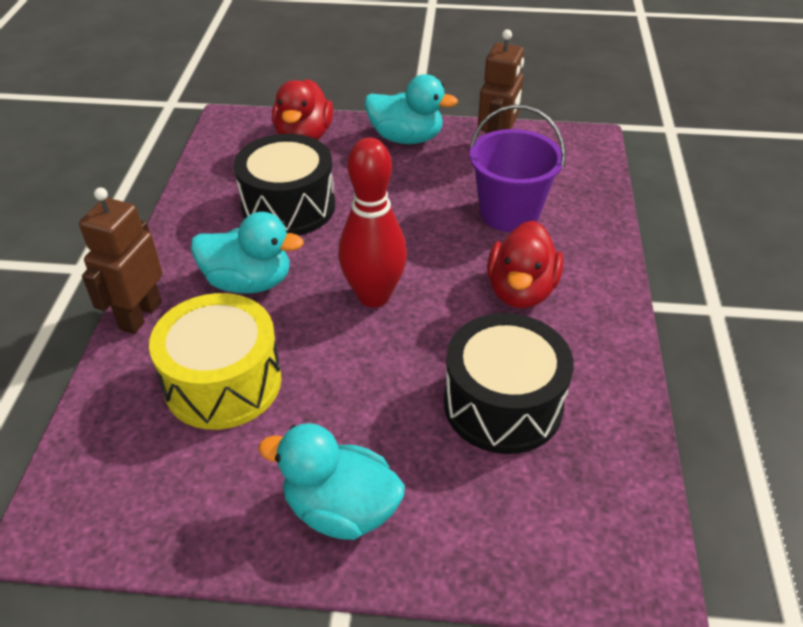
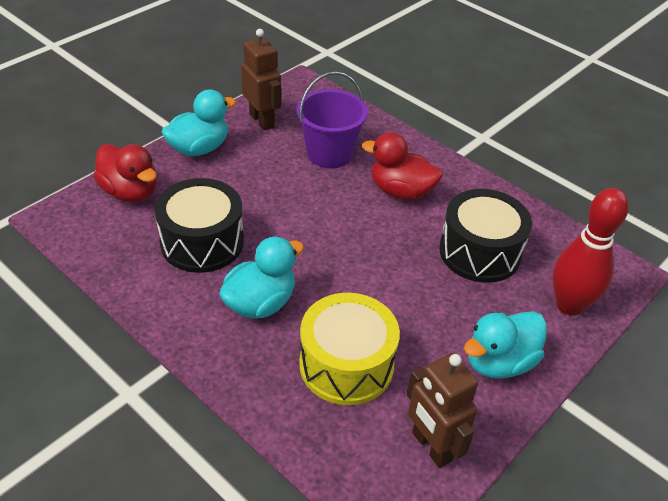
camera: 55 degrees left, 0 degrees up
(140, 315) = (232, 378): brown robot -> brown robot (431, 446)
(374, 296) = (340, 252): red bowling pin -> red bowling pin (569, 305)
(521, 291) = (400, 191): red duck -> red duck turned 150 degrees clockwise

